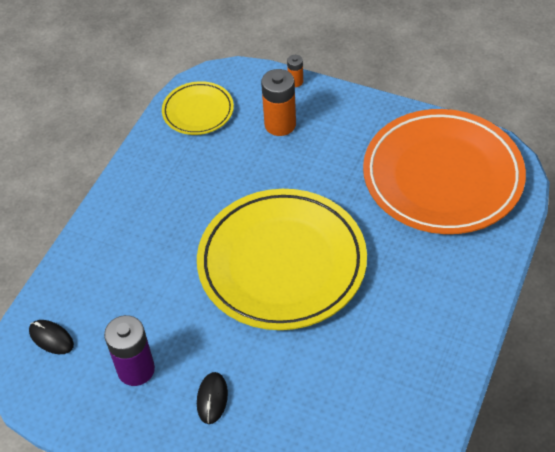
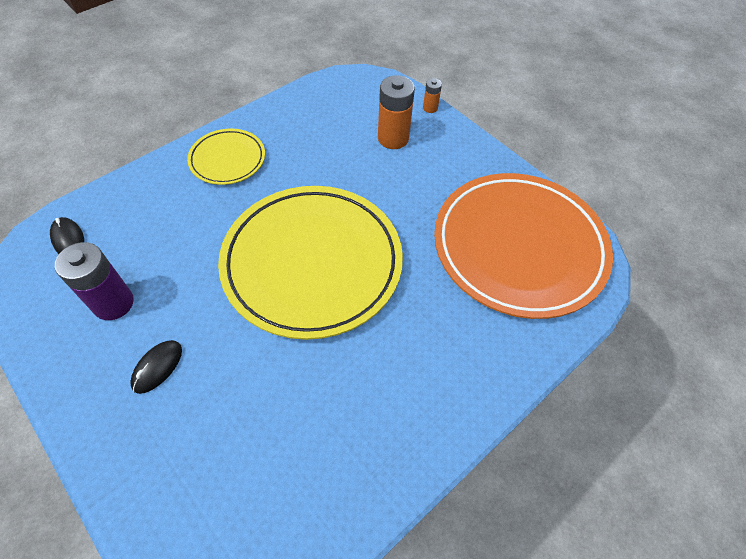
camera: 20 degrees right, 5 degrees up
(198, 111) = (330, 100): yellow plate -> yellow plate (227, 159)

